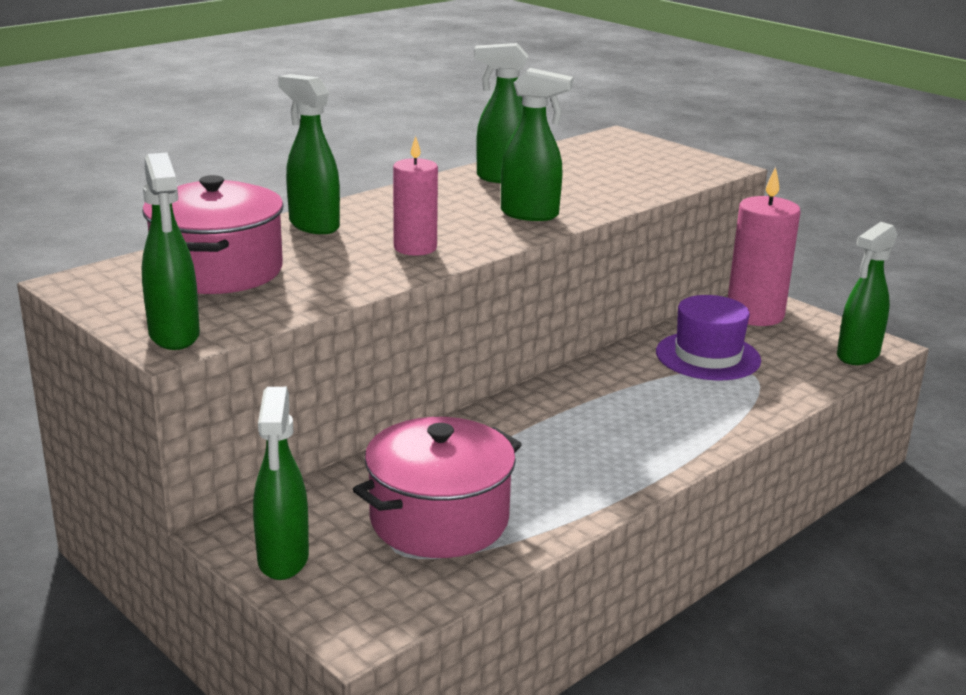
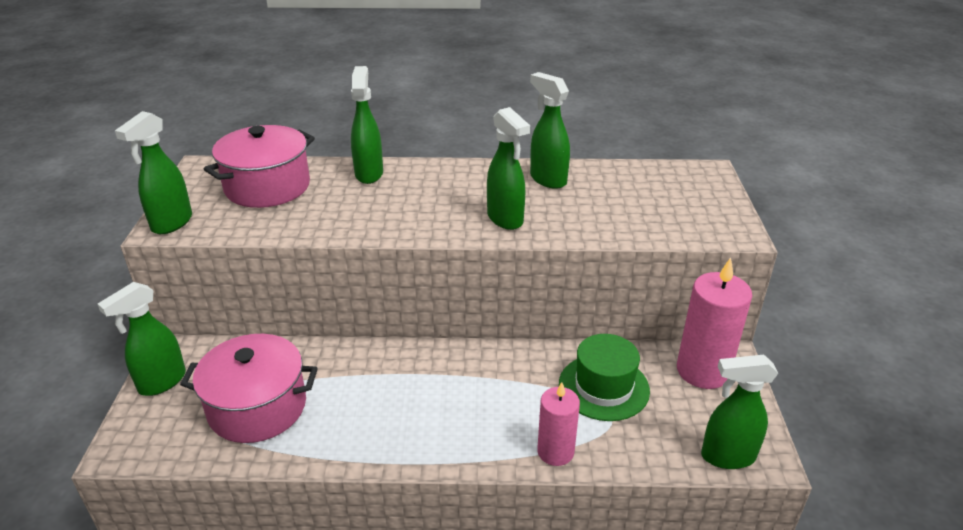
camera: 45 degrees right, 10 degrees up
(415, 248) = (388, 216): pink candle -> pink candle (555, 451)
(707, 356) = (603, 387): purple hat -> green hat

